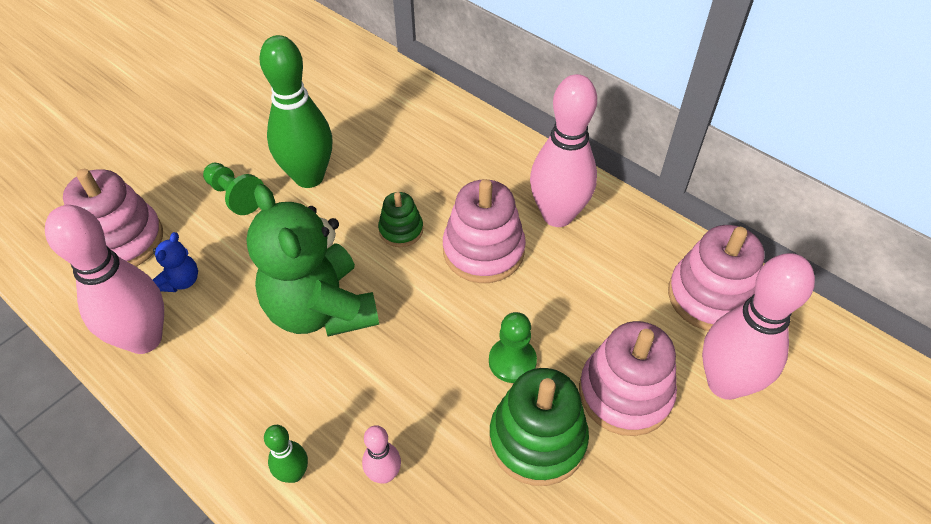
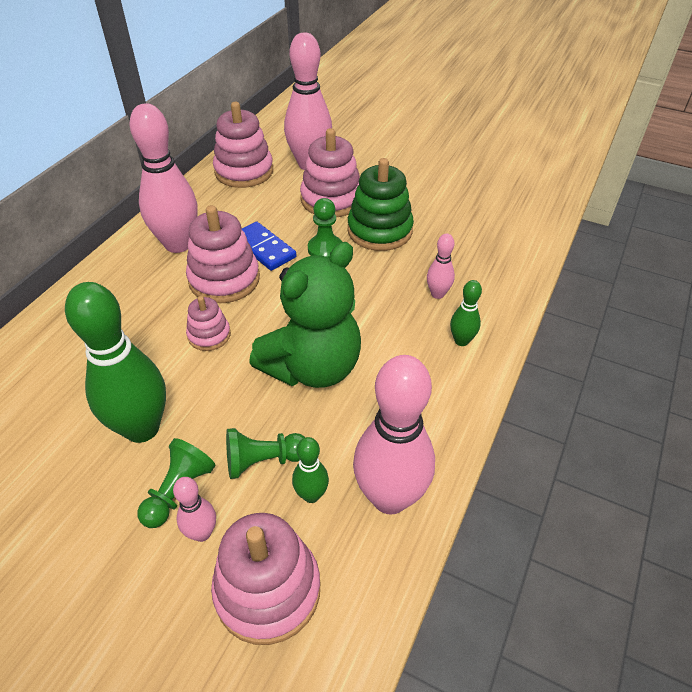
camera: 105 degrees left, 5 degrees down
(181, 281) = (311, 495): blue teddy bear -> green bowling pin
(191, 207) = (202, 533): none -> pink bowling pin
(233, 253) = (263, 461): none -> green pawn
(401, 230) = (209, 335): green stacking toy -> pink stacking toy
(530, 295) = (264, 248): none -> blue domino

